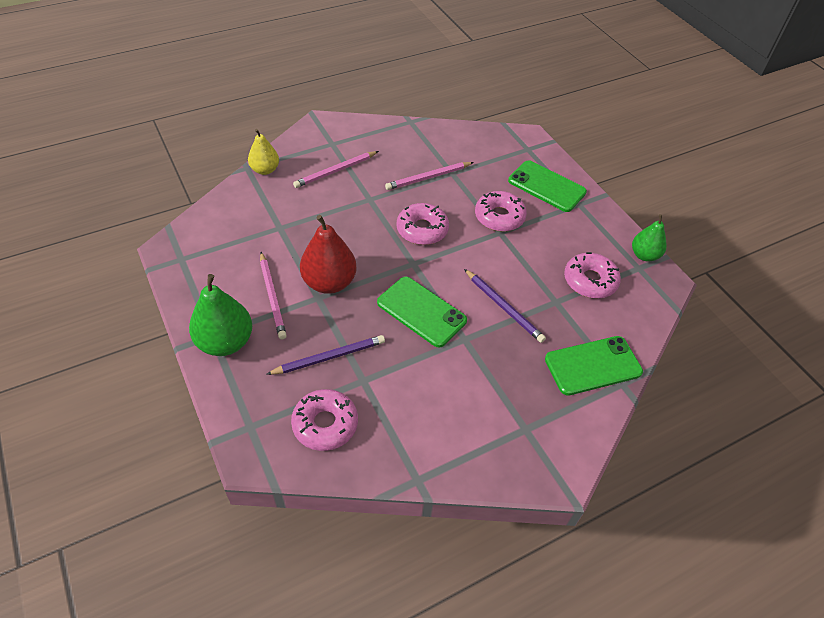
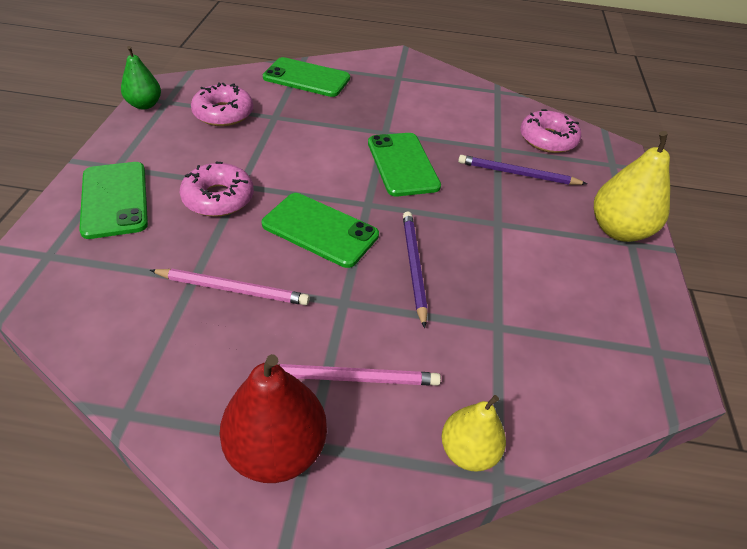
camera: 145 degrees left, 5 degrees down
(225, 342) = (618, 230): green pear -> yellow pear
(272, 297) = (549, 247): pink pencil -> none
(329, 282) = (475, 230): red pear -> red pear (276, 449)
(422, 230) = (320, 230): pink donut -> green phone
(504, 307) = (324, 133): purple pencil -> purple pencil (413, 266)

